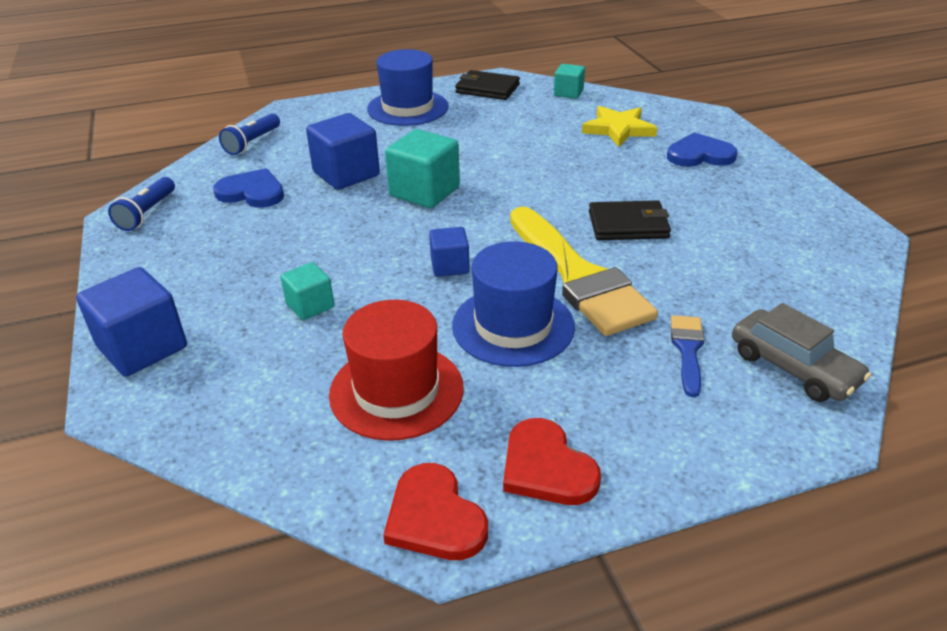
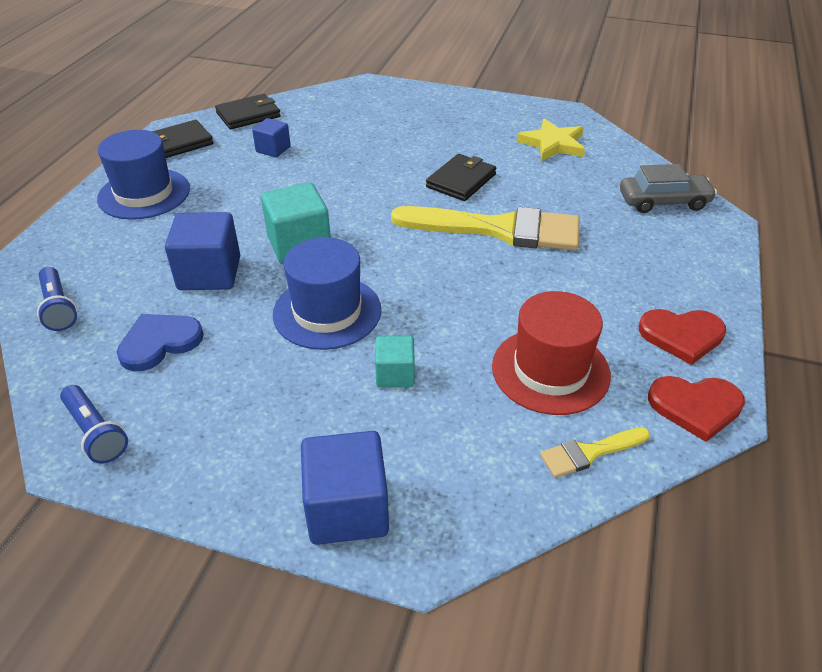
camera: 55 degrees left, 5 degrees up
(301, 459) = (589, 453): none -> yellow brush
(450, 266) = (421, 278): blue cube -> blue cube (273, 149)
(513, 326) = (526, 283): blue hat -> blue hat (327, 312)
(568, 93) = (248, 115): turquoise cube -> black wallet
(618, 129) = (334, 123): yellow star -> yellow star (553, 144)
(687, 350) = (616, 227): blue brush -> none
(699, 155) = (412, 113): blue heart -> none

